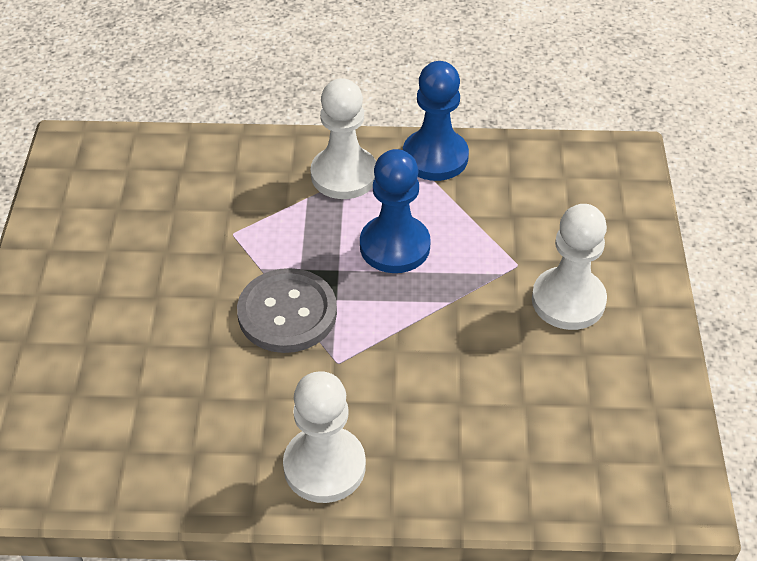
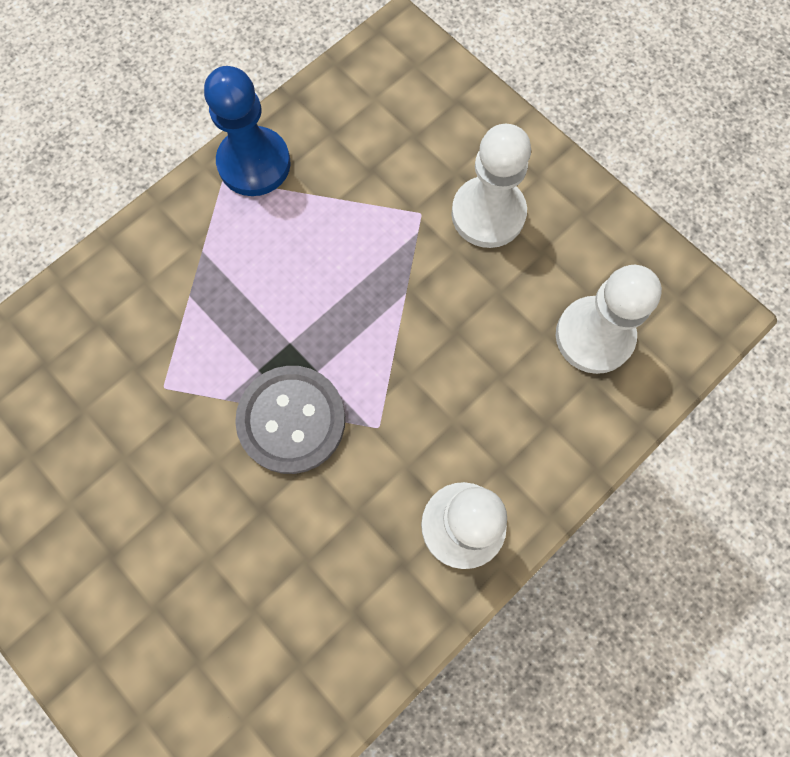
camera: 45 degrees left, 25 degrees up
(344, 175) = (196, 246): white pawn -> white pawn (594, 336)
(394, 246) = (311, 279): blue pawn -> none

